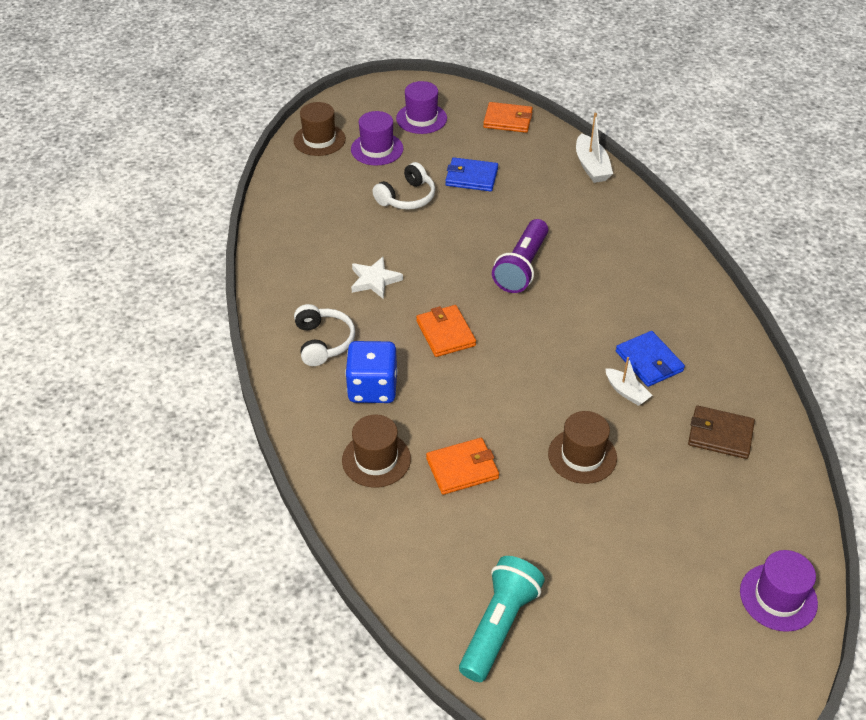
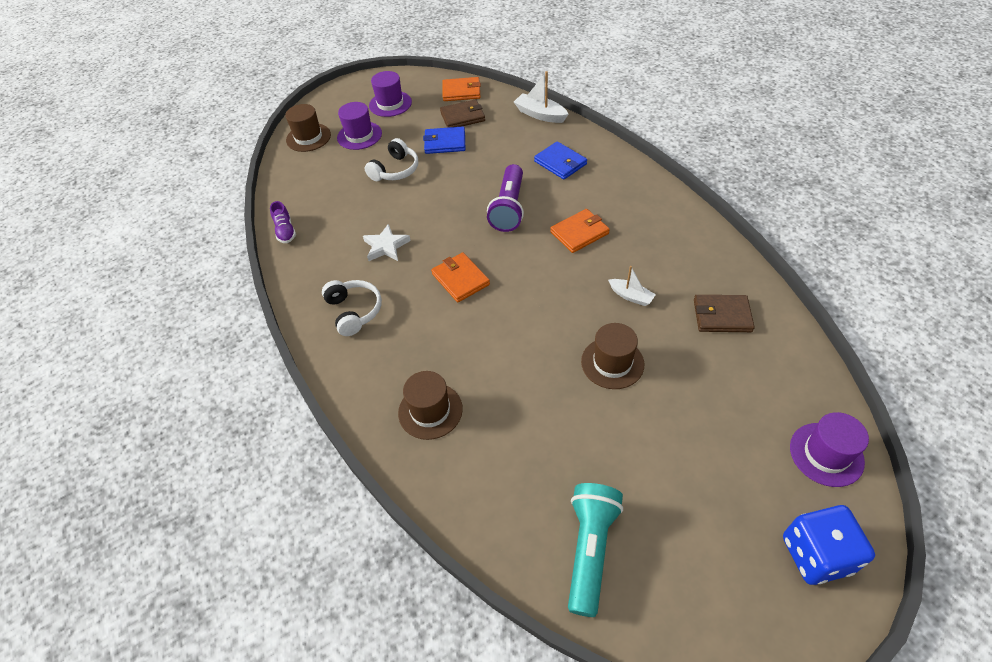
camera: 10 degrees left, 5 degrees up
(270, 241) = (285, 231): none -> purple shoe
(372, 388) = (409, 343): blue dice -> blue dice (816, 554)
(462, 468) = (510, 400): orange wallet -> orange wallet (579, 233)
(500, 151) = (462, 117): none -> brown wallet
(591, 166) = (540, 115): white boat -> white boat turned 150 degrees clockwise
(649, 361) = (640, 265): blue wallet -> blue wallet (560, 163)

